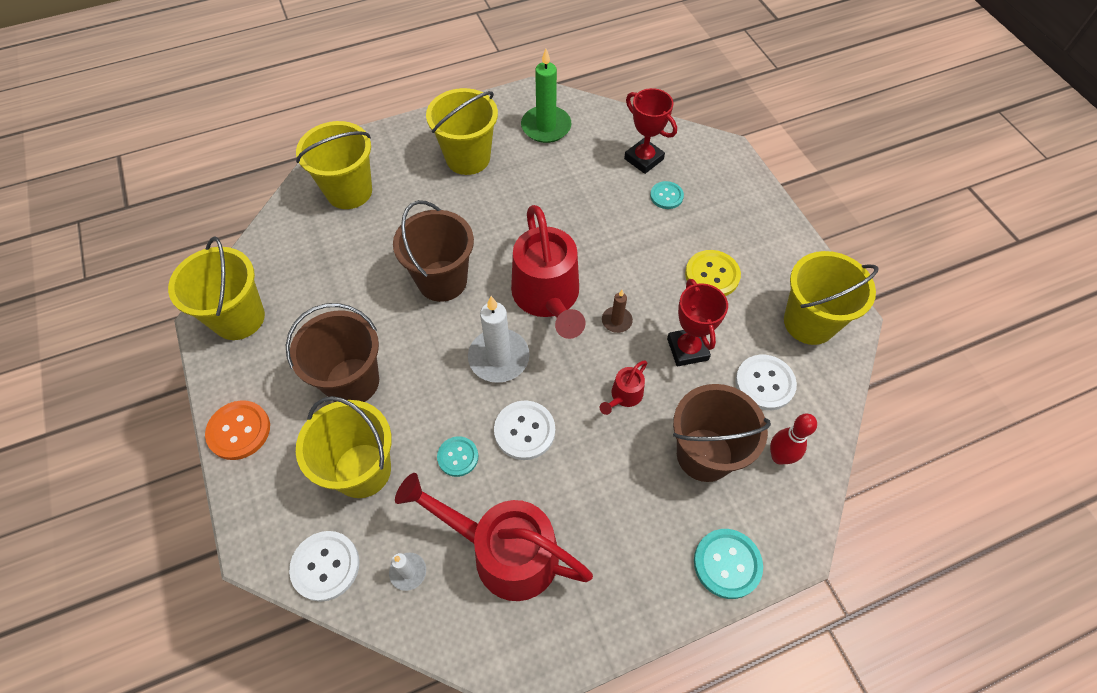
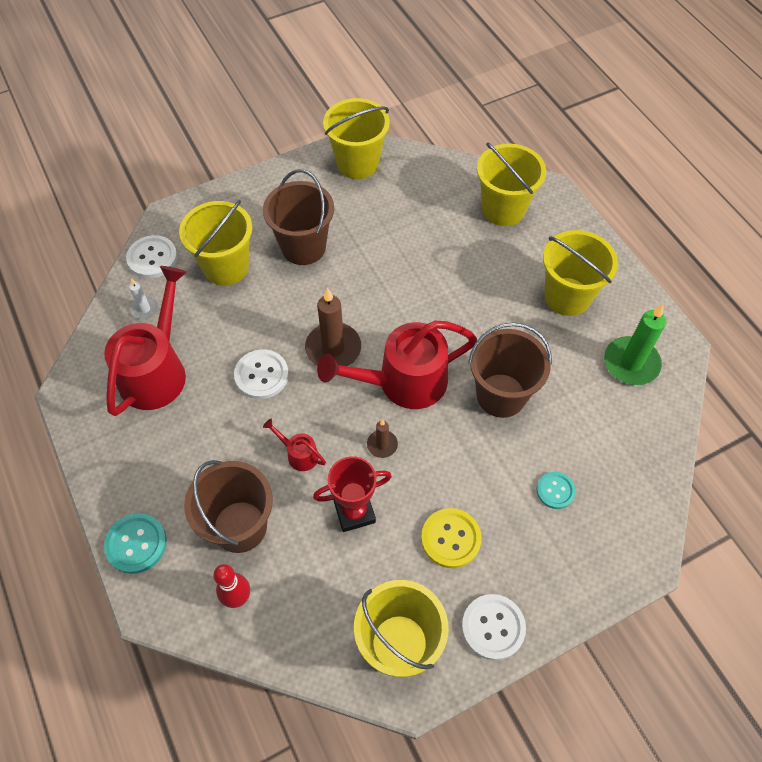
camera: 85 degrees right, 0 degrees up
(239, 431) = (258, 186): orange button -> none
(442, 281) = (411, 295): brown bucket -> brown bucket (501, 395)
(458, 457) = (237, 329): turquoise button -> none
(499, 357) = (333, 348): white candle -> brown candle
(643, 159) = (606, 465): red trophy -> none
(764, 383) = (319, 588): white button -> white button (493, 627)

